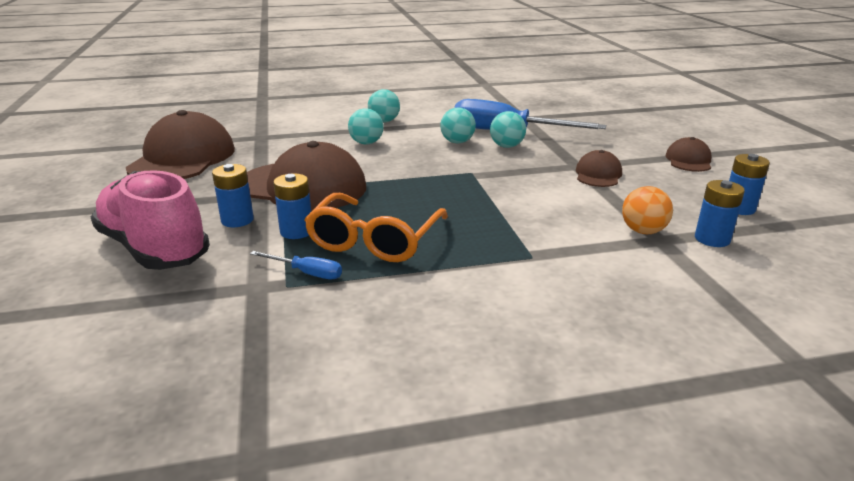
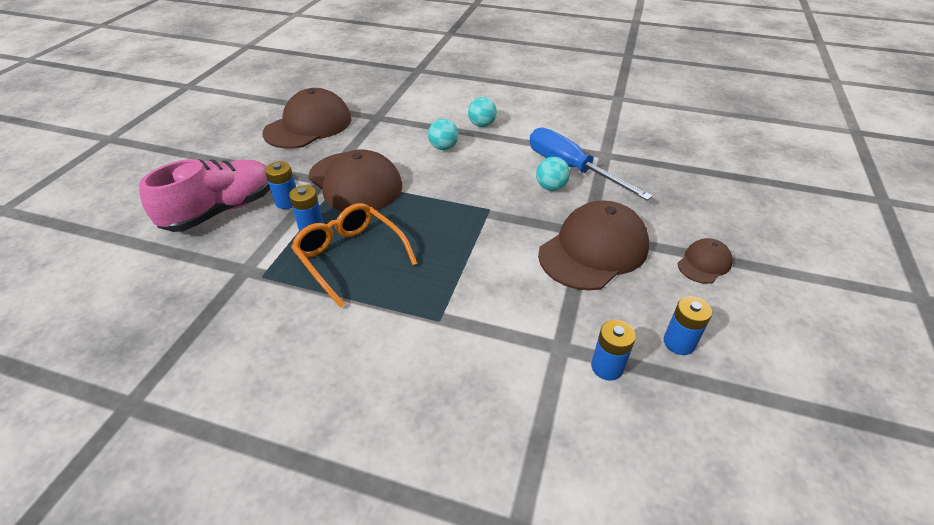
camera: 30 degrees right, 15 degrees up
(154, 248) = (222, 210): pink shoe -> pink shoe turned 60 degrees clockwise
(306, 273) = (282, 270): blue screwdriver -> none
(374, 240) = (350, 256): orange glasses -> orange glasses turned 90 degrees clockwise
(457, 142) = (515, 169): turquoise ball -> none
(598, 174) = (593, 250): brown cap -> brown cap, size x2.05
(643, 231) = (556, 331): orange ball -> none

